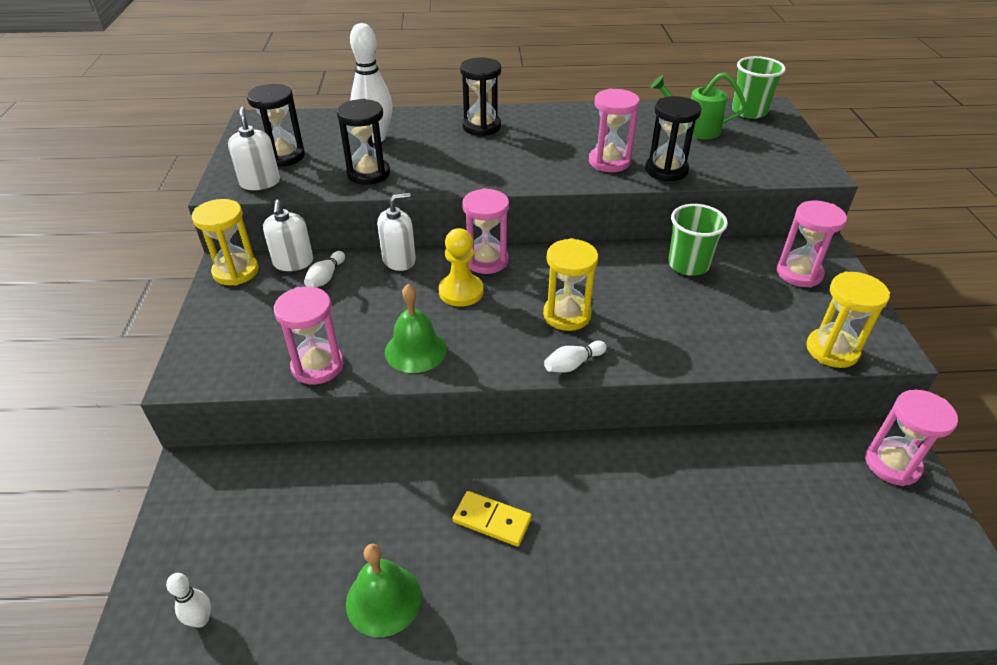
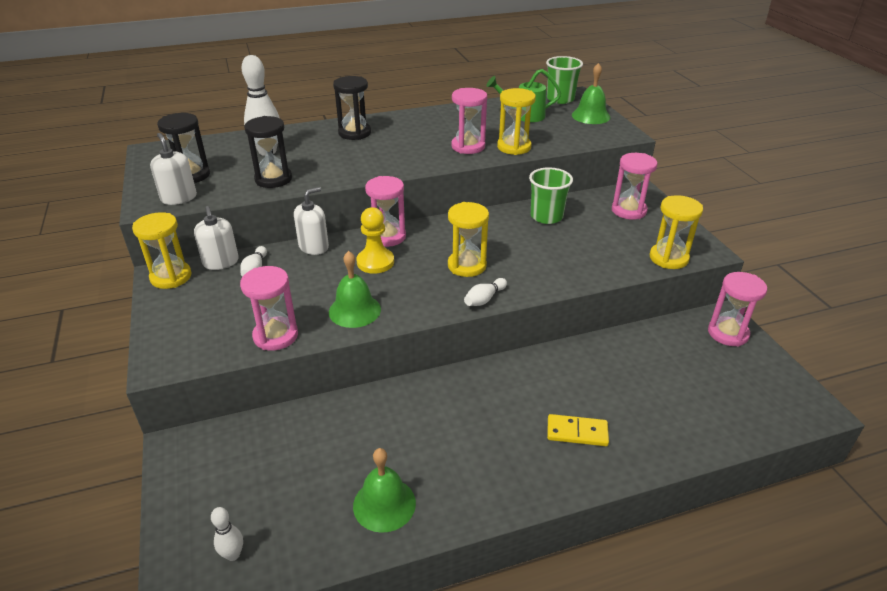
camera: 15 degrees left, 5 degrees down
(492, 520) = (451, 429): yellow domino -> yellow domino (577, 432)
(666, 170) = (514, 147): black hourglass -> yellow hourglass
(781, 139) = (590, 116): none -> green bell

